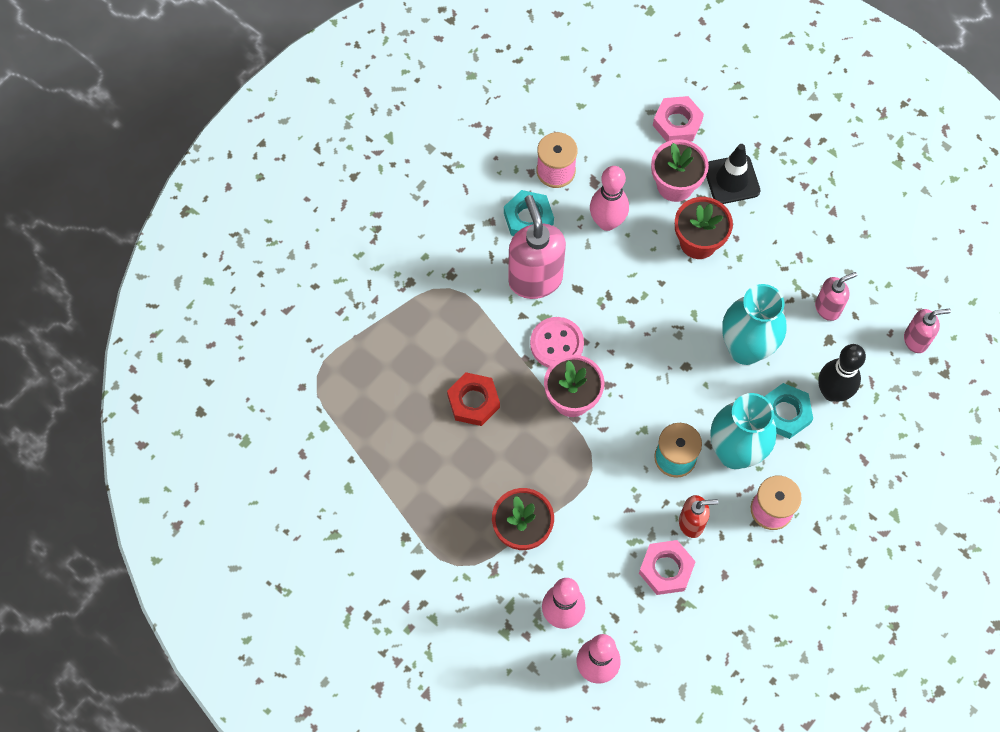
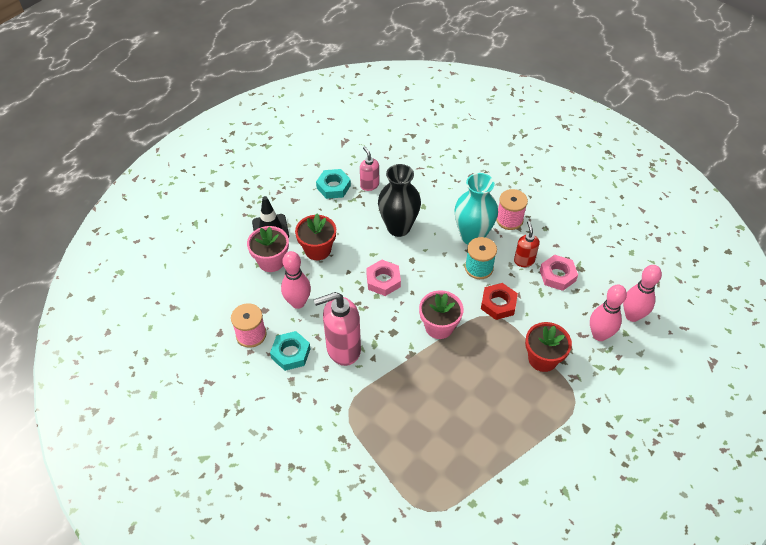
camera: 90 degrees left, 15 degrees down
(473, 401) = (445, 391): red nut -> red nut (498, 304)
(556, 344) = (396, 336): pink button -> none
(677, 123) = (220, 258): pink nut -> pink nut (383, 280)
(745, 349) = (398, 227): turquoise vase -> black vase
(785, 413) = (443, 210): turquoise nut -> turquoise nut (333, 187)
(832, 392) = (427, 186): black bowling pin -> none
(916, 340) = (391, 146): pink soap dispenser -> none

